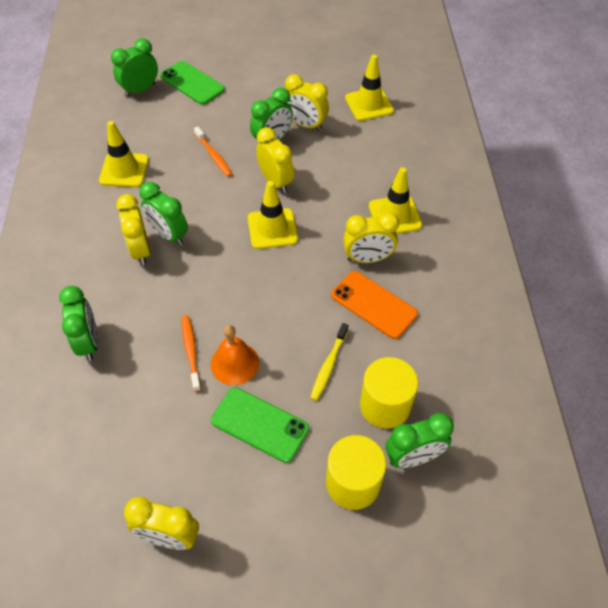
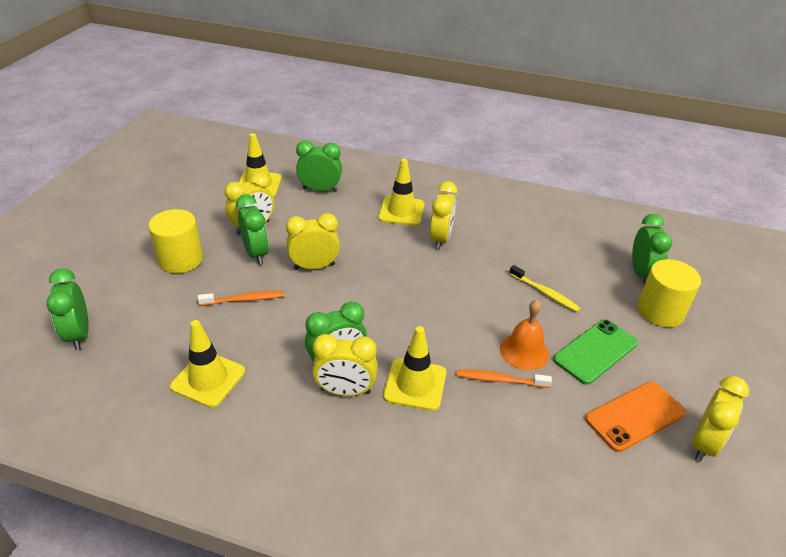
camera: 70 degrees left, 15 degrees down
(89, 342) = (457, 466): green clock -> green clock (320, 190)
(192, 83) = (112, 288): green phone -> none
(272, 229) = (374, 285): yellow traffic cone -> yellow traffic cone (415, 384)
(374, 304) = (491, 250): orange phone -> orange phone (635, 416)
(385, 405) = (592, 274): yellow cylinder -> yellow cylinder (180, 259)

